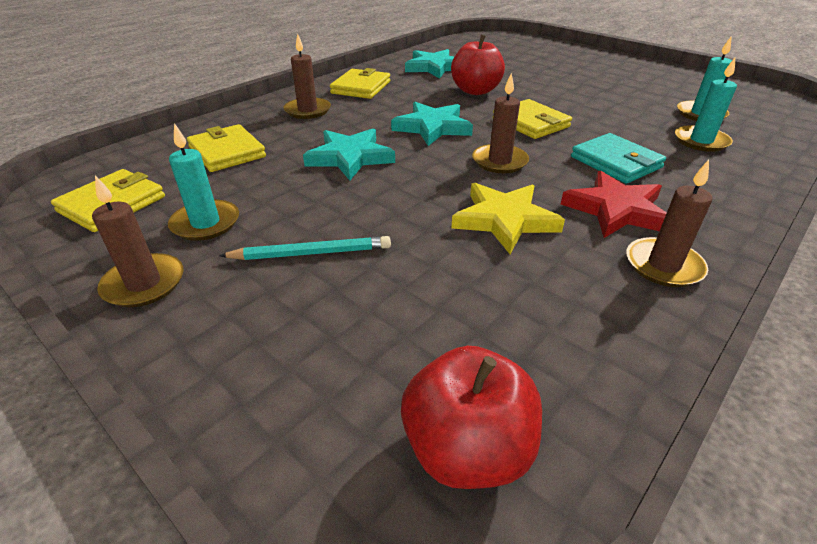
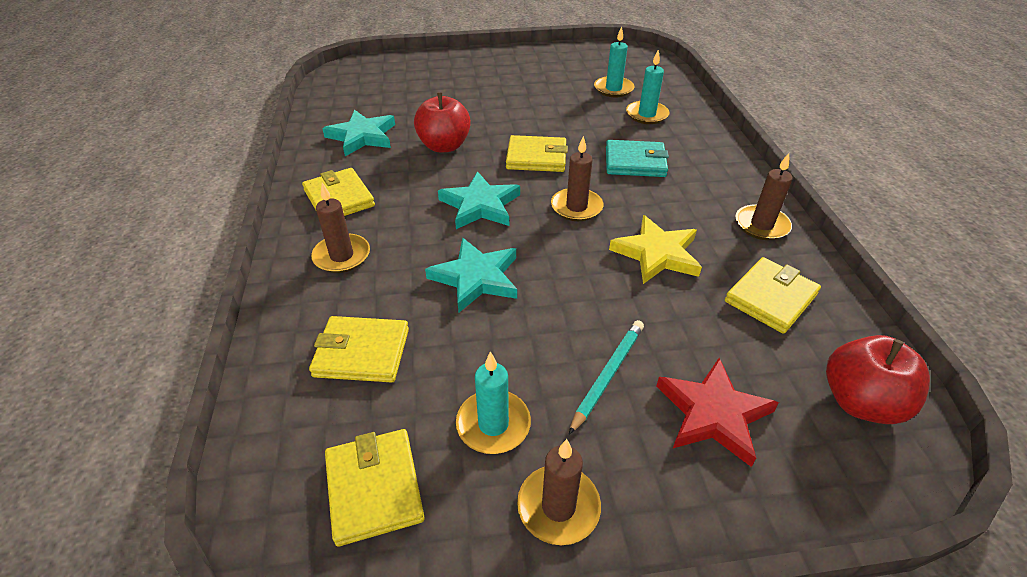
camera: 50 degrees left, 5 degrees up
(549, 313) = (770, 298): none -> yellow wallet
(616, 210) = (690, 202): red star -> red star (713, 414)

